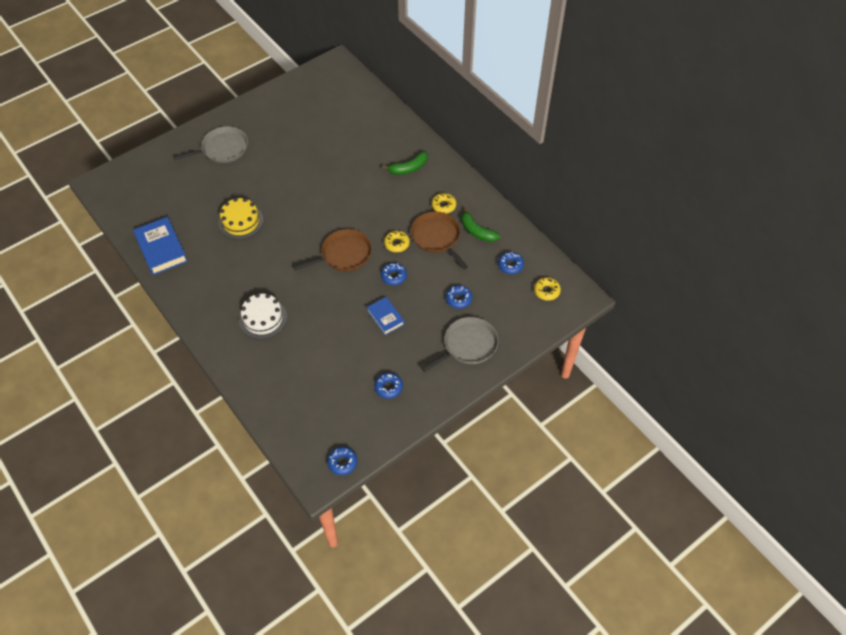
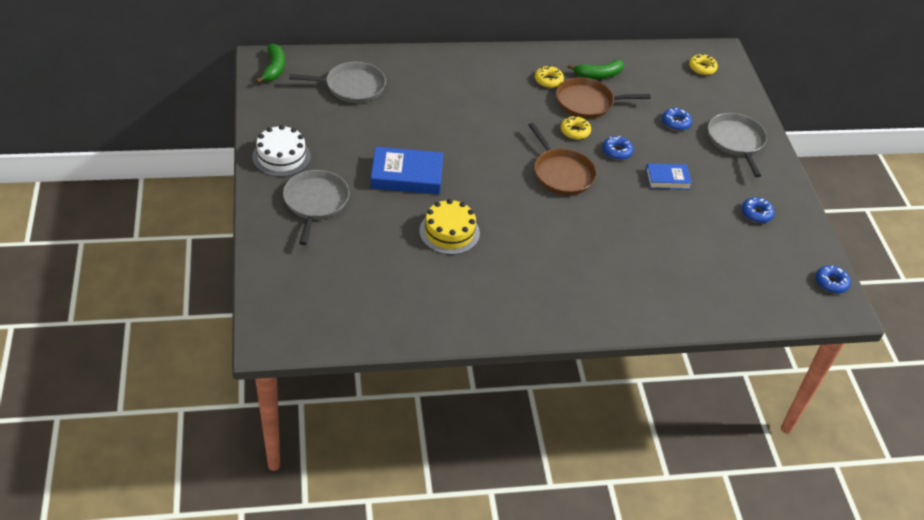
camera: 65 degrees left, 10 degrees down
(161, 249) = (437, 317): blue book -> blue book (407, 175)
(263, 318) = (609, 269): white cake -> white cake (281, 156)
(343, 254) = (561, 173): brown pan -> brown pan turned 150 degrees clockwise
(346, 112) = (352, 87): none -> grey pan
(409, 168) = (476, 80): green banana -> green banana (274, 68)
(510, 265) = (656, 74): blue donut -> none

